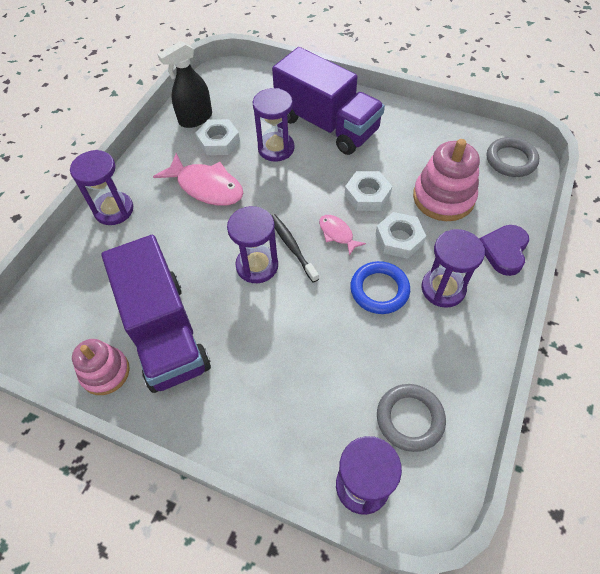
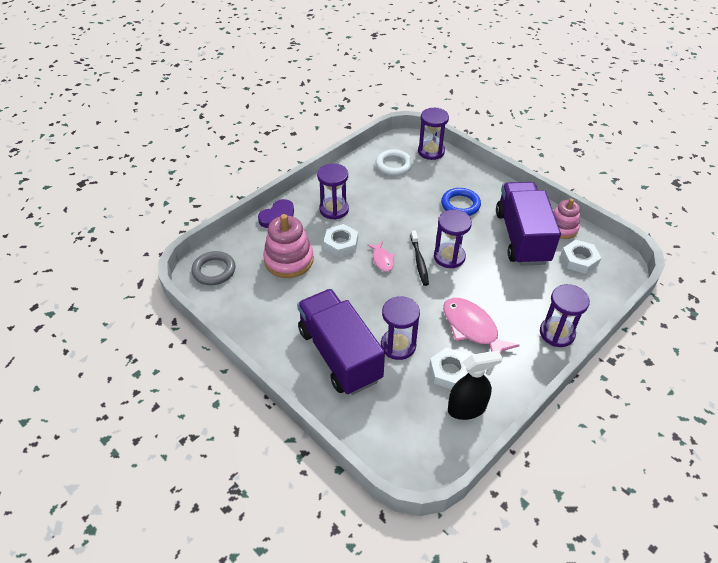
camera: 160 degrees left, 10 degrees down
(367, 195) = (343, 280): white nut -> white nut (579, 260)
(379, 290) = (374, 220): blue ring -> blue ring (460, 205)
(410, 419) = (393, 165): grey ring -> white ring

